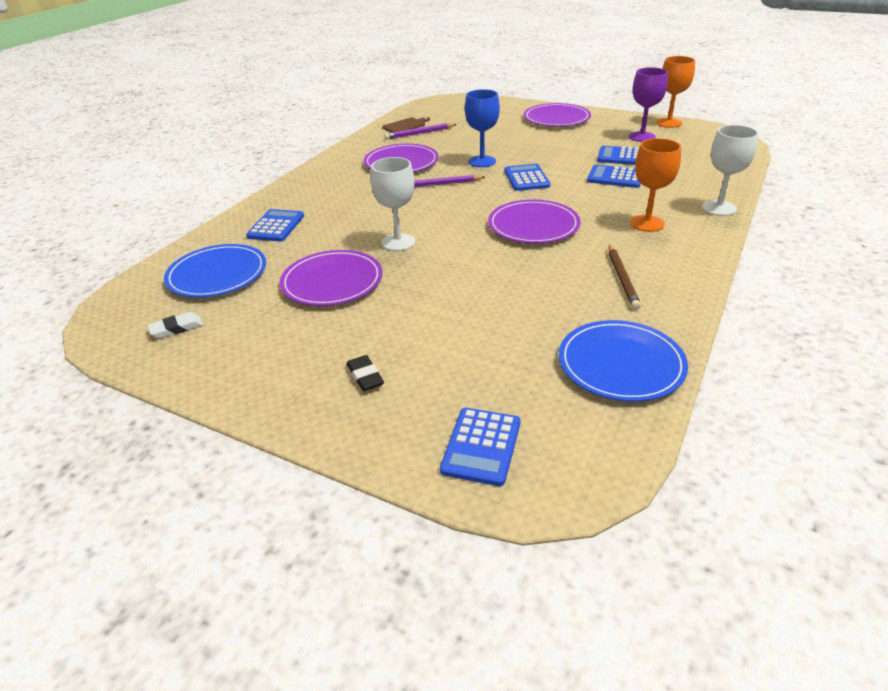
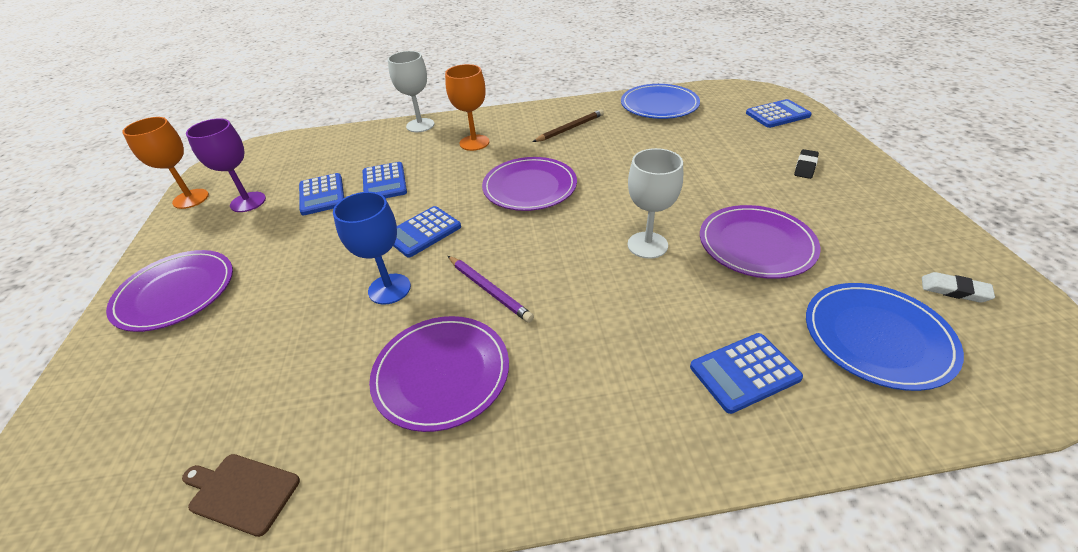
camera: 125 degrees left, 5 degrees up
(419, 133) = (287, 435): purple pencil -> none

